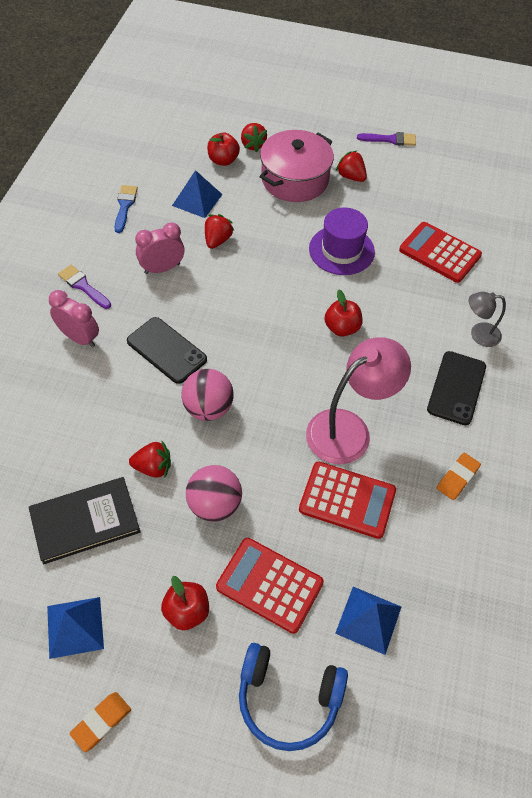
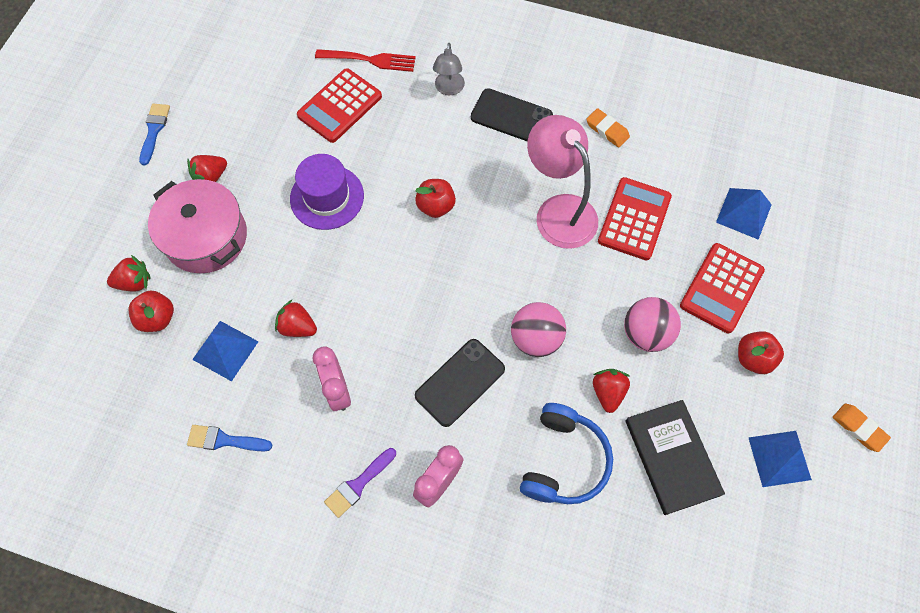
camera: 85 degrees left, 10 degrees up
(288, 699) = (817, 278): blue headphones -> blue headphones (564, 460)
(390, 139) = (154, 130): purple brush -> blue brush
(498, 271) = (369, 60): none -> red fork

